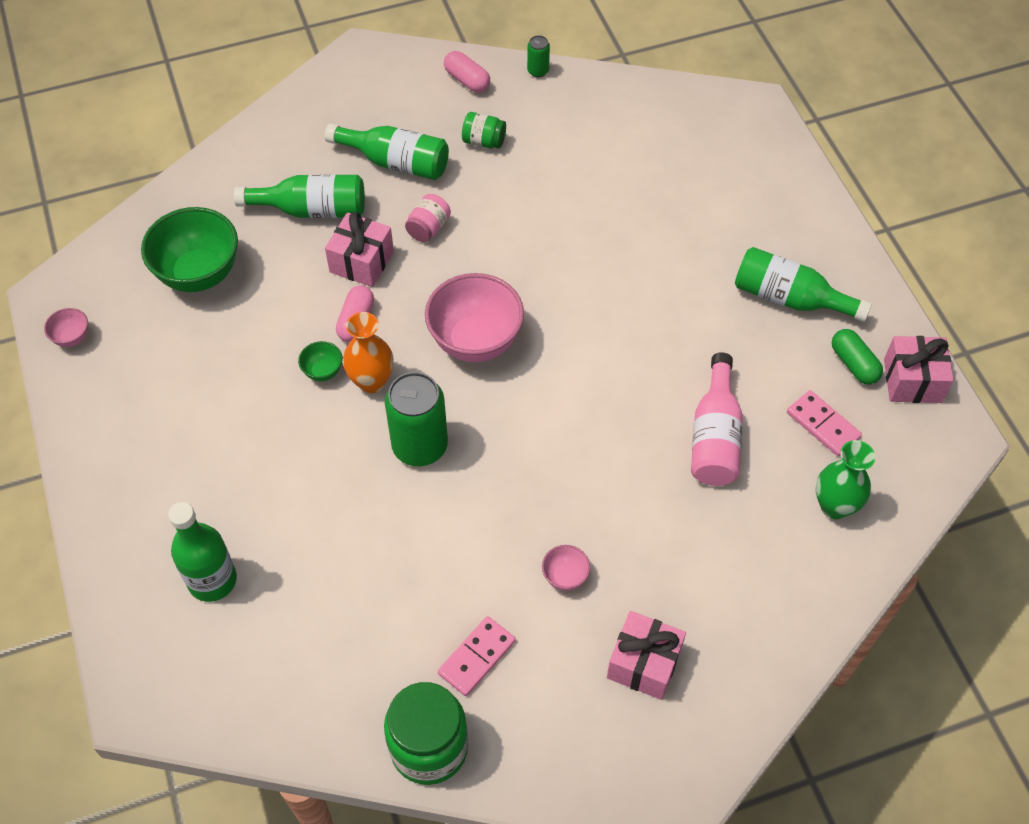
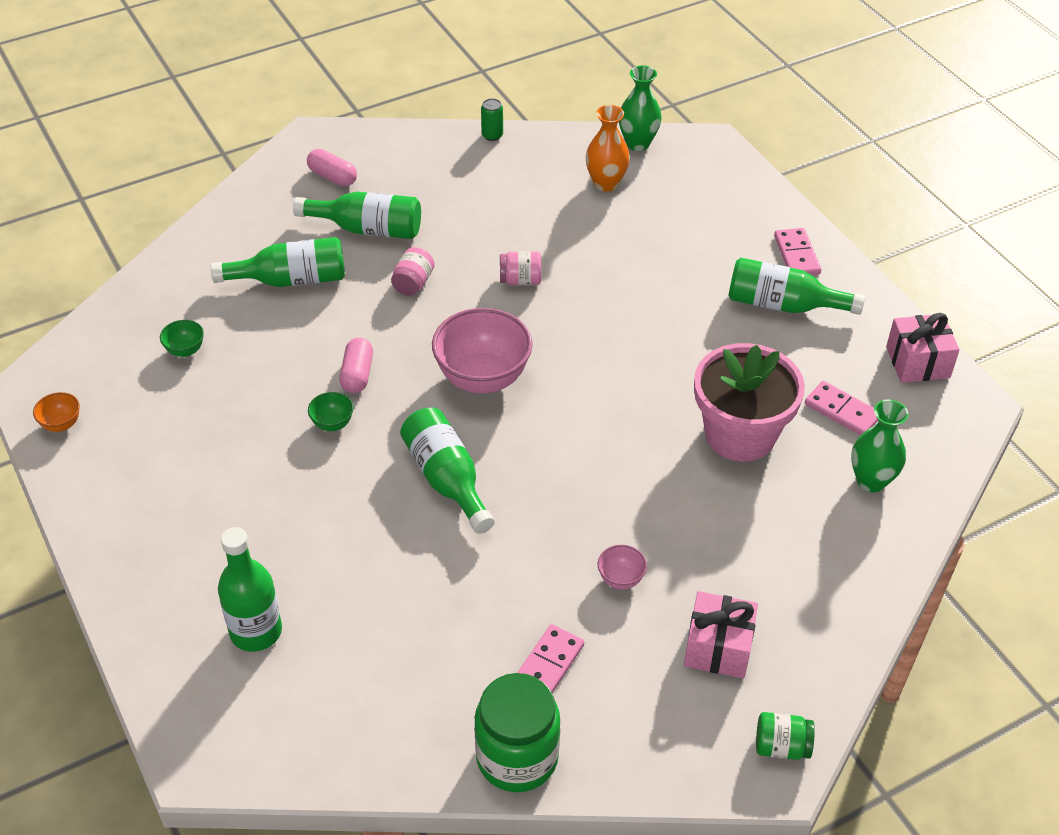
camera: 10 degrees left, 10 degrees down
(72, 338) = (61, 424): pink bowl -> orange bowl
(199, 274) = (185, 350): green bowl -> green bowl, size x0.45
(362, 262) = (351, 320): pink gift -> none
(371, 381) = (384, 427): orange vase -> orange vase (606, 183)
(420, 446) = (447, 479): green can -> green bottle
(467, 80) = (423, 150): pink capsule -> pink capsule (332, 177)
(484, 141) = (452, 201): green jar -> green jar (781, 747)
(533, 238) = (520, 280): none -> pink jar
(681, 97) = (637, 143): none -> green vase
(715, 437) = (740, 434): pink bottle -> pink flower pot
(815, 244) = (796, 255): none -> pink domino
(853, 364) = (858, 354): green capsule -> none

